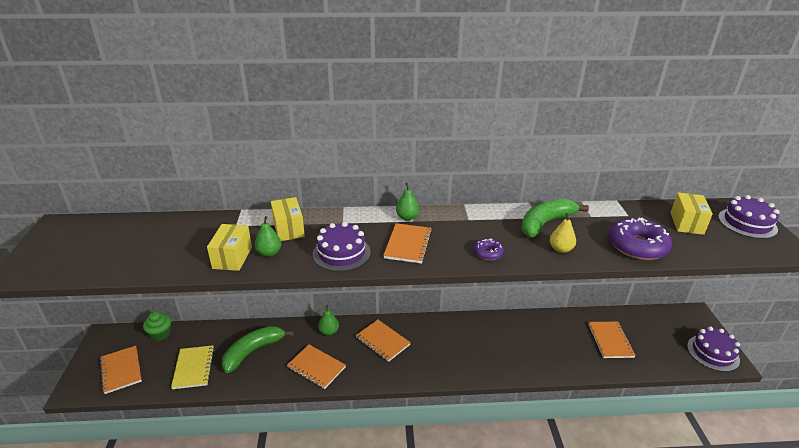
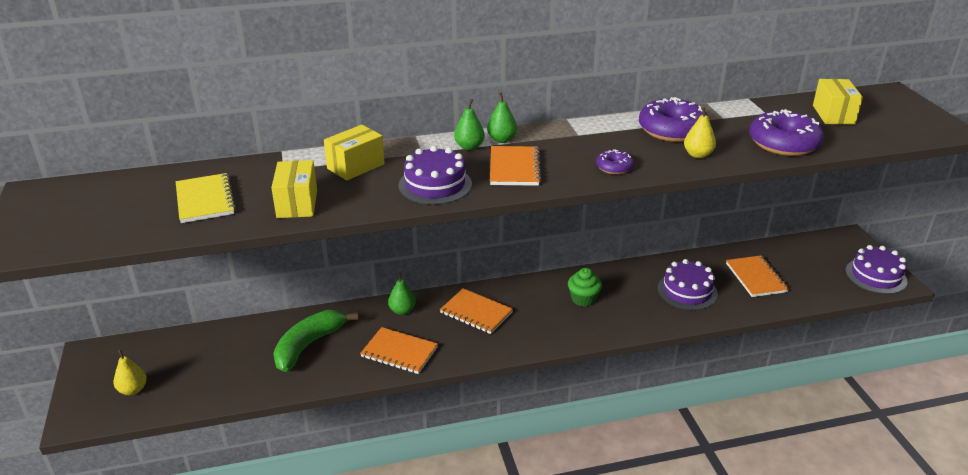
camera: 10 degrees left, 0 degrees up
(121, 370) = (133, 390): orange notebook -> yellow pear
(160, 334) = (171, 341): green cupcake -> green cupcake (583, 299)
(194, 368) = (234, 374): yellow notebook -> yellow notebook (205, 200)
(269, 253) = (343, 194): green pear -> green pear (469, 147)
(289, 229) = (356, 166): yellow box -> yellow box turned 75 degrees clockwise
(545, 223) = (672, 130): green banana -> purple donut
(747, 223) = (900, 108): purple cake -> purple cake (687, 291)

